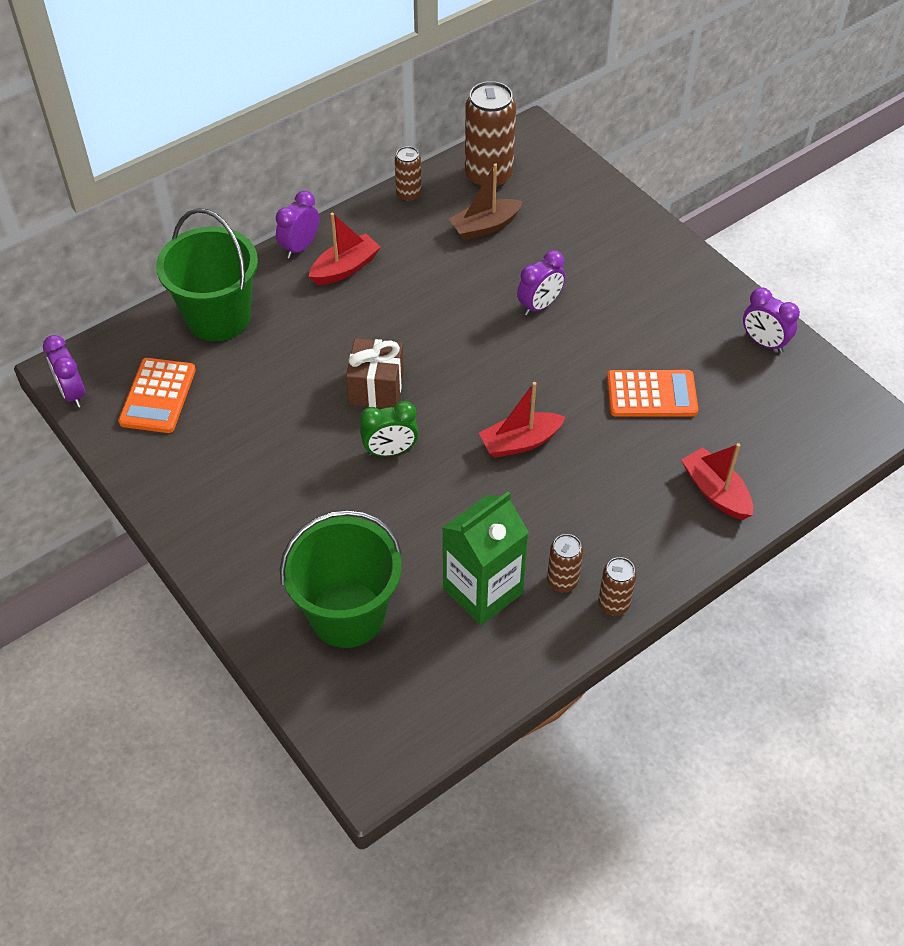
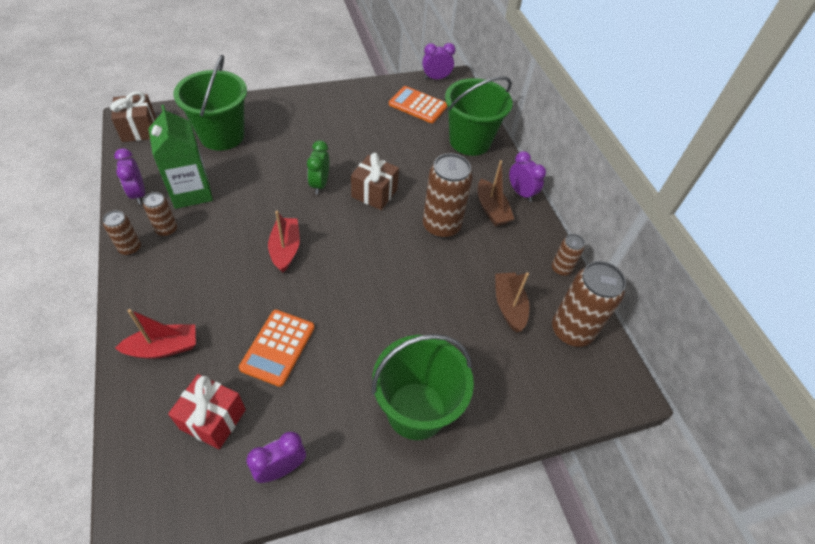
camera: 105 degrees right, 0 degrees up
(345, 268) = (491, 209): red boat -> brown boat
(389, 738) = (139, 130): none -> brown gift
(399, 307) = (441, 226): none -> brown can
(539, 306) = (406, 309): purple clock -> purple clock (138, 194)
(648, 267) = (416, 410): none -> green bucket
(757, 412) = (213, 419): none -> red gift

